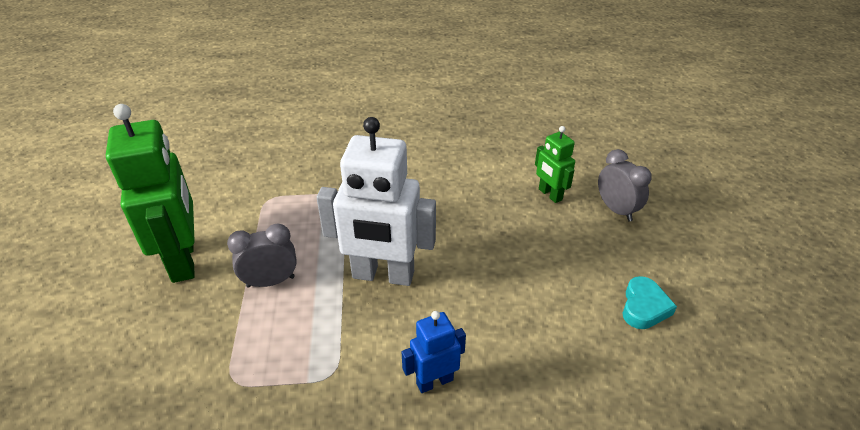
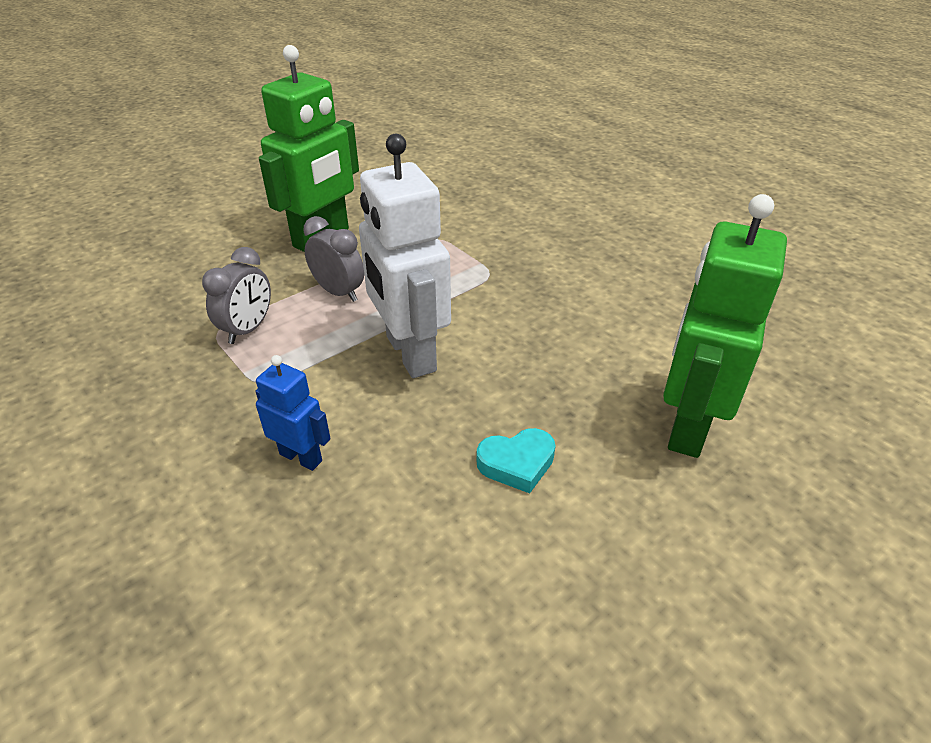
camera: 55 degrees right, 0 degrees up
(550, 194) = (687, 426): green robot -> green robot, size x1.96
(616, 210) = (743, 508): grey clock -> grey clock (248, 329)
(644, 307) = (579, 615): turquoise heart -> turquoise heart (517, 463)

